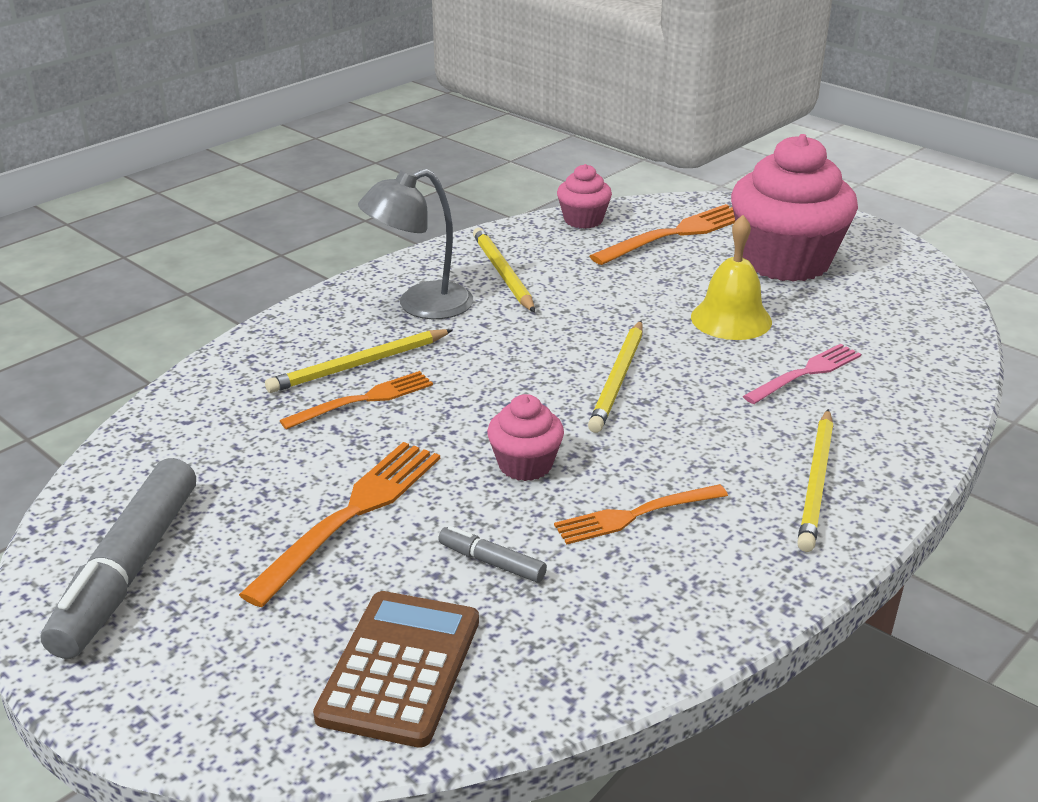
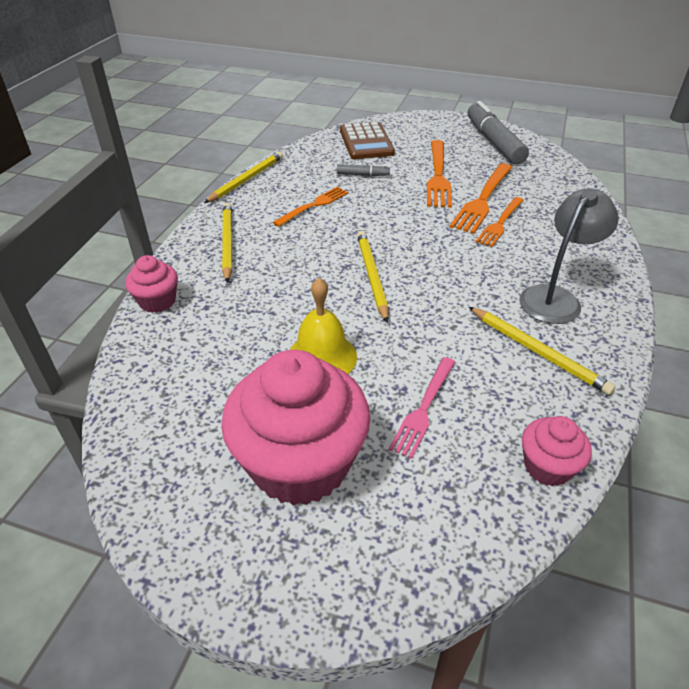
camera: 155 degrees right, 10 degrees up
(359, 365) = (531, 242): yellow pencil -> yellow pencil (246, 179)
(525, 465) = (383, 213): pink cupcake -> pink cupcake (157, 301)
(676, 234) = (435, 476): orange fork -> orange fork (483, 200)
(806, 373) = (248, 318): pink fork -> pink fork (423, 409)

